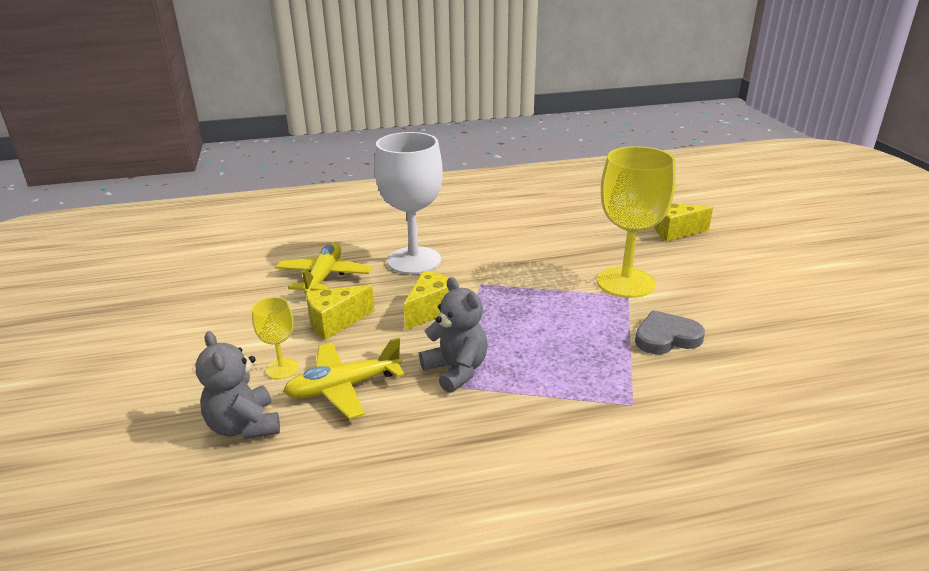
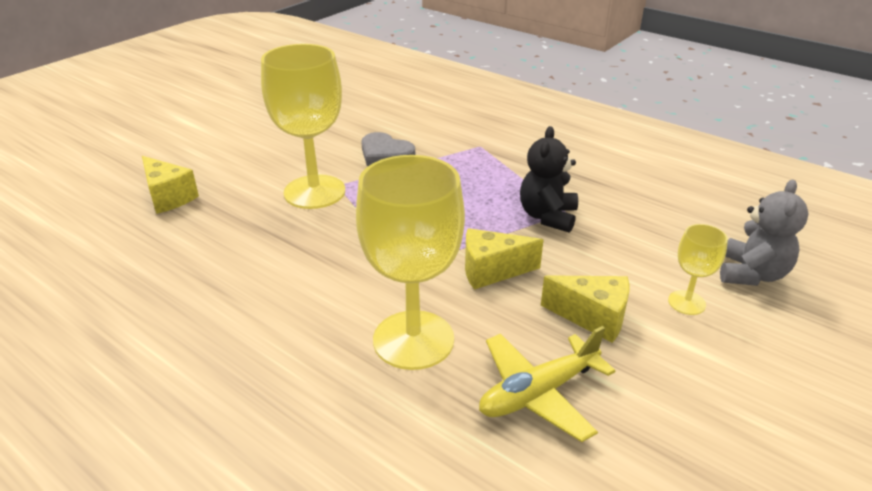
camera: 130 degrees left, 5 degrees up
(344, 387) = (646, 255): yellow plane -> none
(414, 261) = (413, 340): white goblet -> yellow goblet
(456, 370) = (547, 216): grey teddy bear -> black teddy bear

